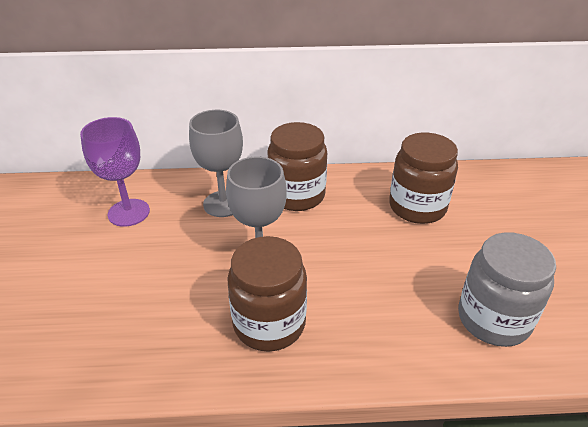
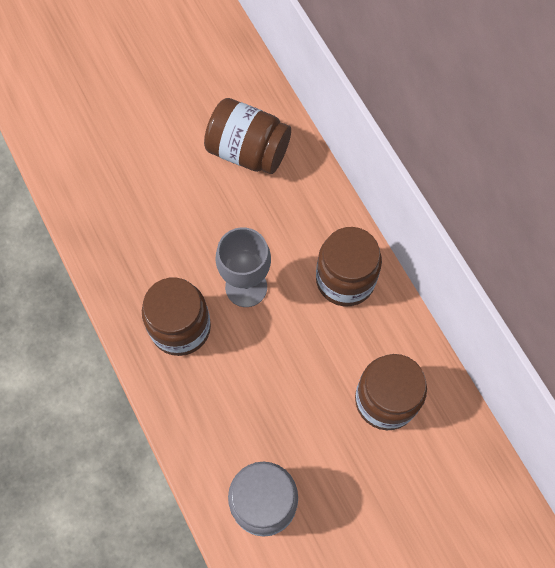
camera: 65 degrees right, 30 degrees up
(129, 212) = (248, 150): purple goblet -> brown jar
(223, 204) = (299, 221): grey goblet -> none

